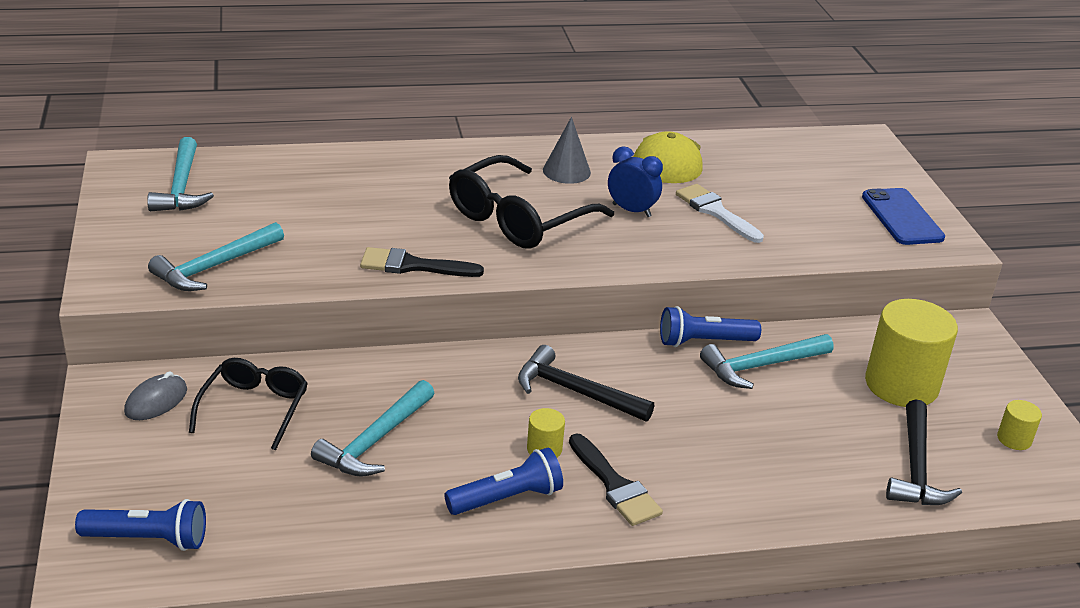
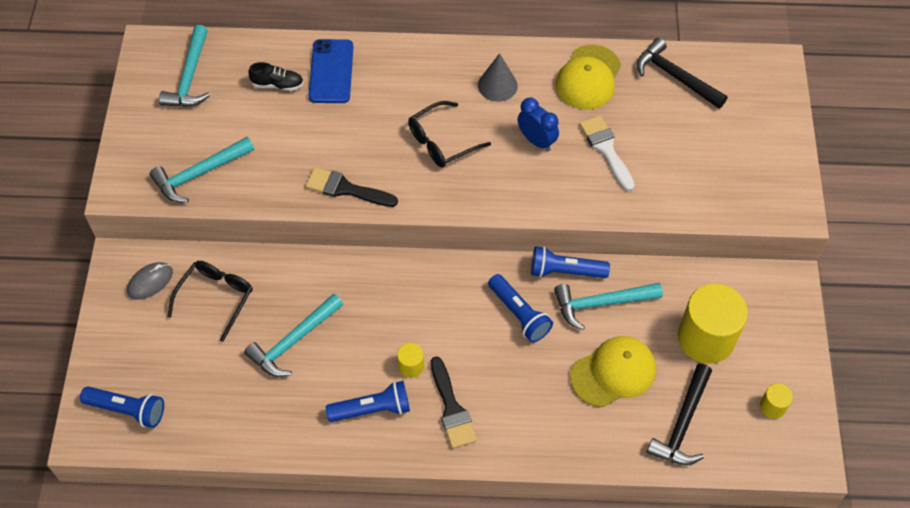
camera: 15 degrees right, 25 degrees up
(297, 186) = (277, 84): none -> black shoe
(518, 219) = (441, 142): black glasses -> black glasses, size x0.63
(575, 392) = (449, 312): black hammer -> black hammer (675, 77)
(664, 385) = (519, 314): none -> blue flashlight
(807, 428) = (613, 372): none -> yellow cap
(902, 217) = (764, 172): blue phone -> blue phone (331, 71)

